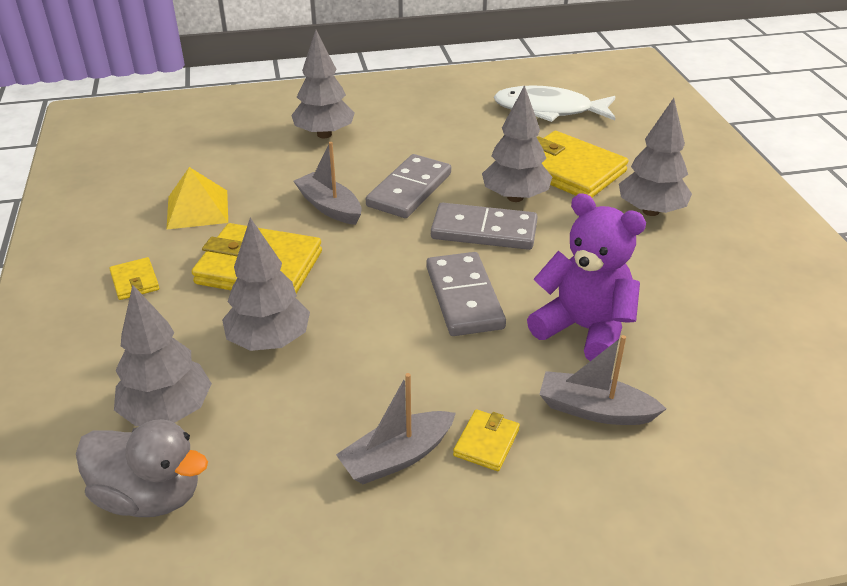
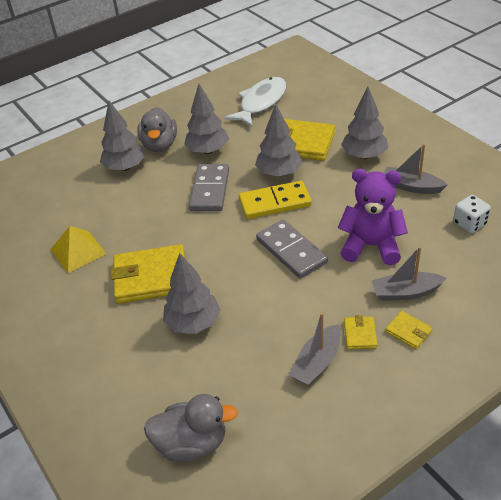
camera: 20 degrees left, 5 degrees up
(135, 281) = (75, 317): yellow wallet -> yellow wallet (408, 331)
(168, 411) = (163, 391): grey tree -> grey tree (208, 150)
(329, 207) = (166, 219): grey boat -> grey boat (411, 187)
(384, 122) = (159, 145): none -> grey duck
(484, 230) = (275, 202): grey domino -> yellow domino
(548, 110) = (261, 103): white fish -> white fish turned 135 degrees clockwise
(759, 349) = (469, 223): none -> white dice

